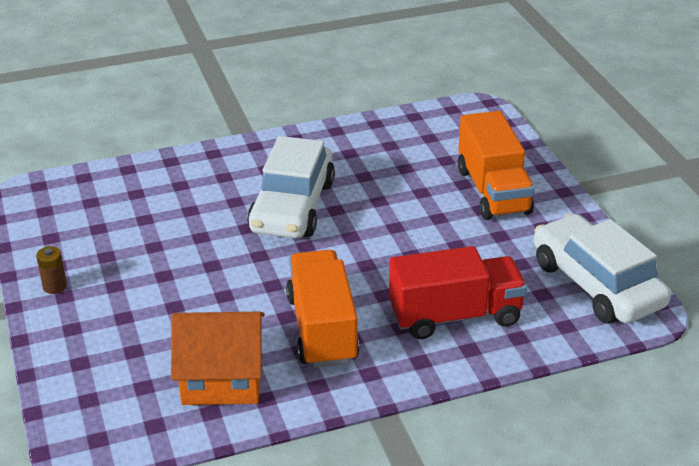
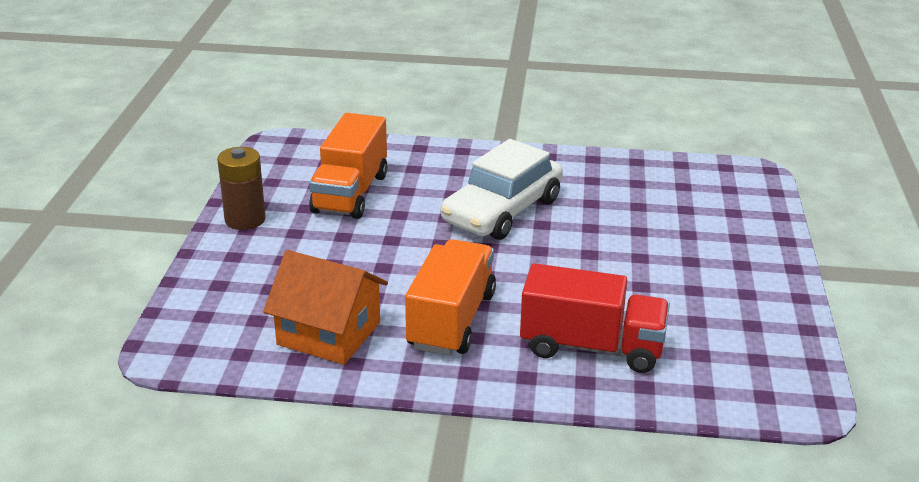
camera: 25 degrees right, 5 degrees down
(55, 286) = (245, 220): brown battery -> brown battery, size x1.77
(493, 191) = (715, 248): orange truck -> orange truck (350, 193)
(596, 284) = (767, 362): white car -> none

